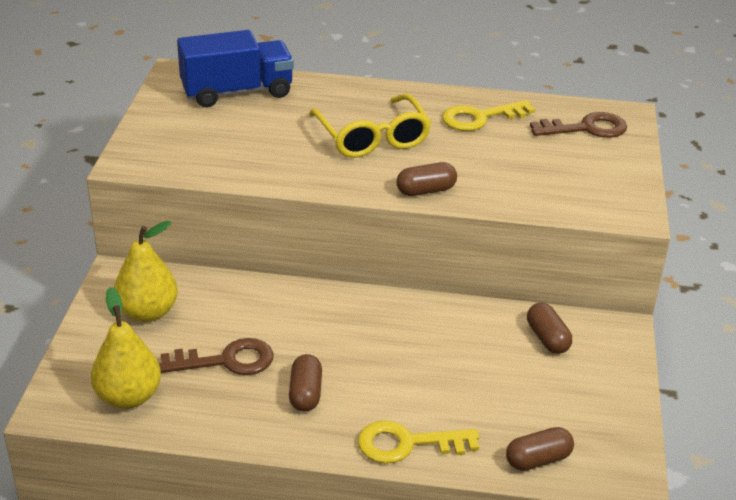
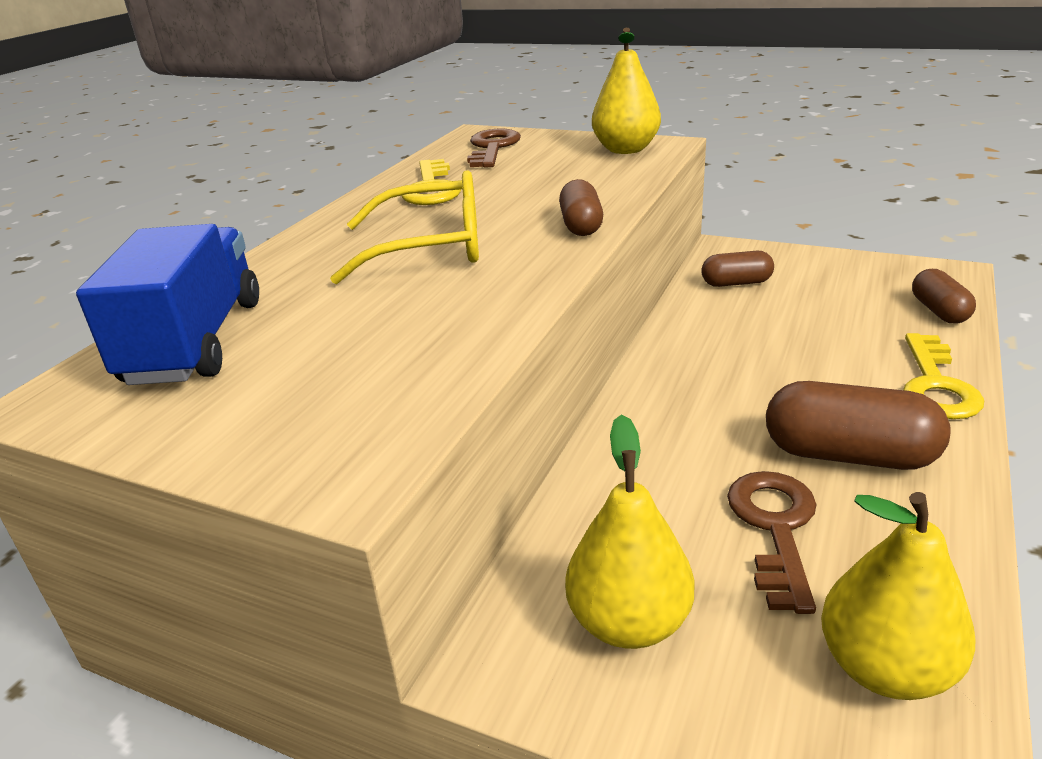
camera: 70 degrees left, 5 degrees down
(305, 393) = (848, 455): brown capsule -> brown capsule, size x1.66
(608, 195) = (625, 150): none -> yellow pear

